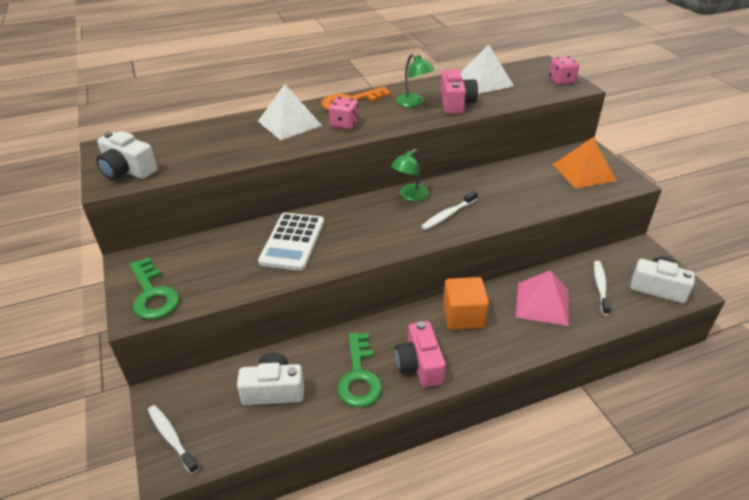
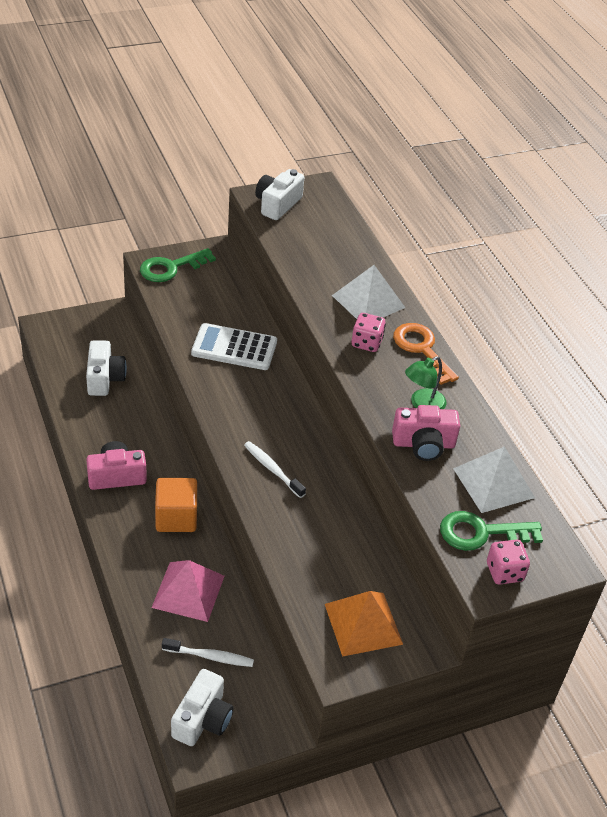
camera: 85 degrees right, 5 degrees up
(171, 437) = (69, 324): white toothbrush -> none
(359, 376) = (110, 433): green key -> green key (482, 533)
(410, 196) = (311, 440): green lamp -> none

